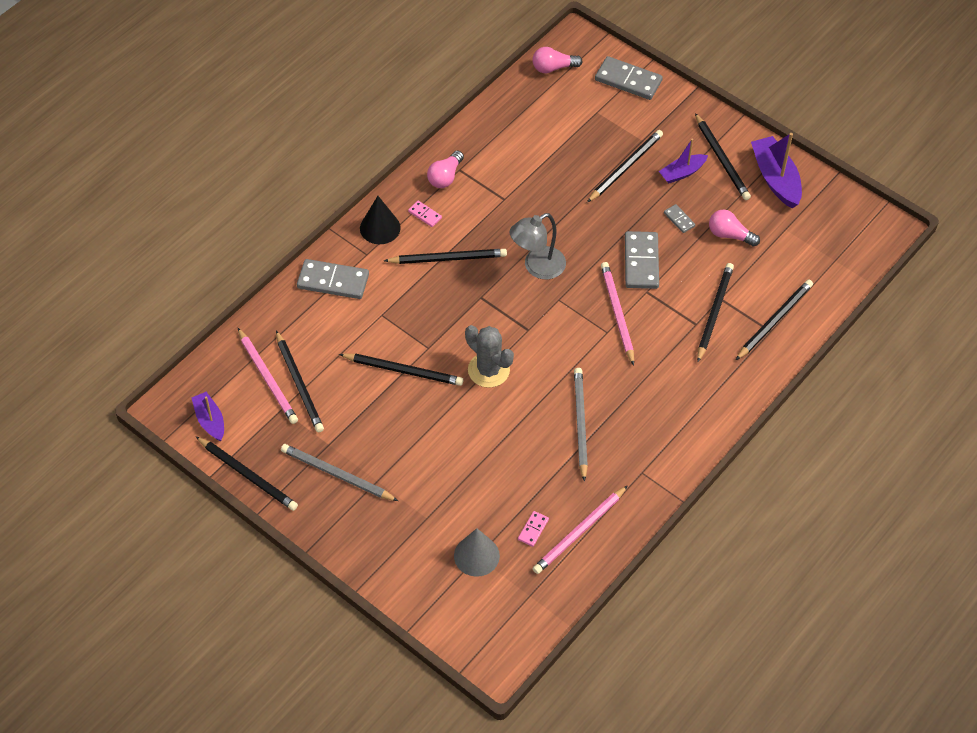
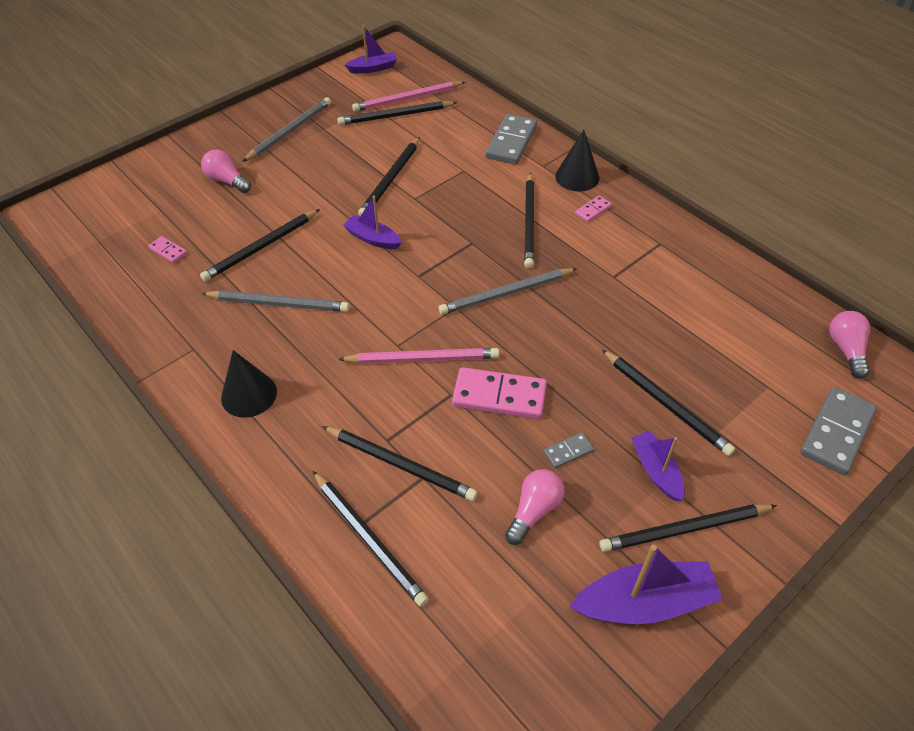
camera: 100 degrees right, 5 degrees down
(248, 475) = (310, 85): black pencil -> black pencil (261, 247)
(445, 177) = (648, 231): pink light bulb -> pink light bulb (227, 181)
(476, 555) = (161, 209): grey cone -> none
(488, 370) = (373, 239): grey cactus -> purple boat
(537, 267) = (506, 293): grey lamp -> grey pencil
(579, 532) = (147, 285): pink pencil -> none
(641, 262) = (499, 396): grey domino -> pink domino
(677, 420) = (249, 394): none -> black cone

